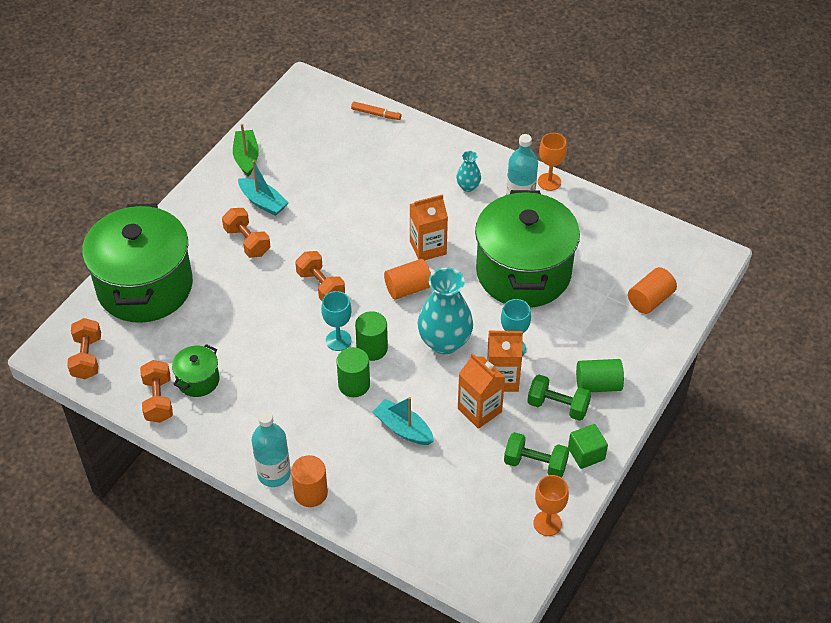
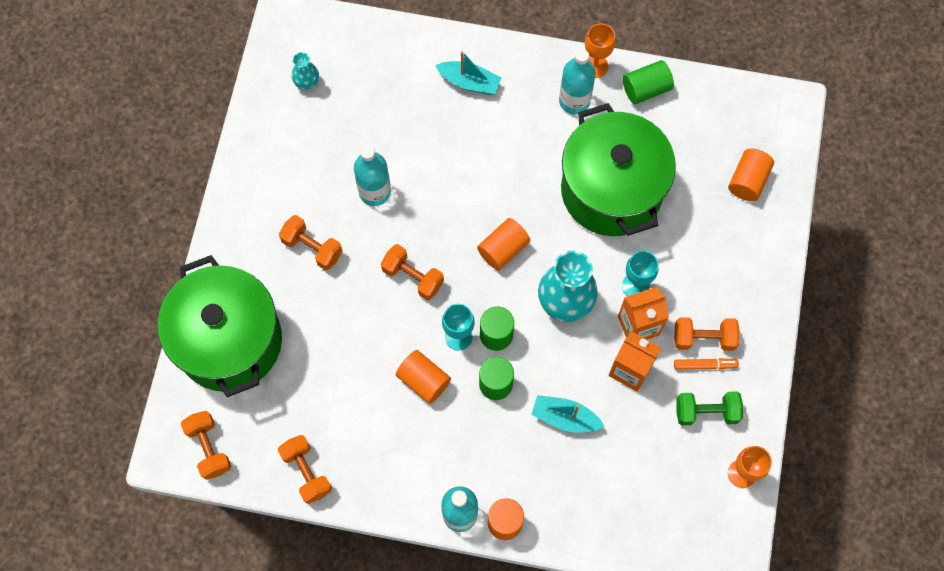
camera: 20 degrees left, 20 degrees up
(198, 380) = (336, 434): green pot -> none
(246, 157) = (264, 139): green boat -> none
(263, 202) = (307, 192): turquoise boat -> turquoise boat (469, 82)
(292, 363) = (423, 380): none -> orange cylinder
(319, 217) = (375, 192): none -> turquoise bottle
(376, 114) = (379, 35): orange marker -> orange marker (705, 365)
(428, 247) = (503, 192): orange carton -> none
(468, 186) = (514, 100): turquoise vase -> turquoise vase (307, 82)
(557, 406) = (703, 338): green dumbbell -> orange dumbbell
(586, 454) = (750, 383): green cube -> none
(598, 385) = (733, 300): green cylinder -> green cylinder (646, 89)

